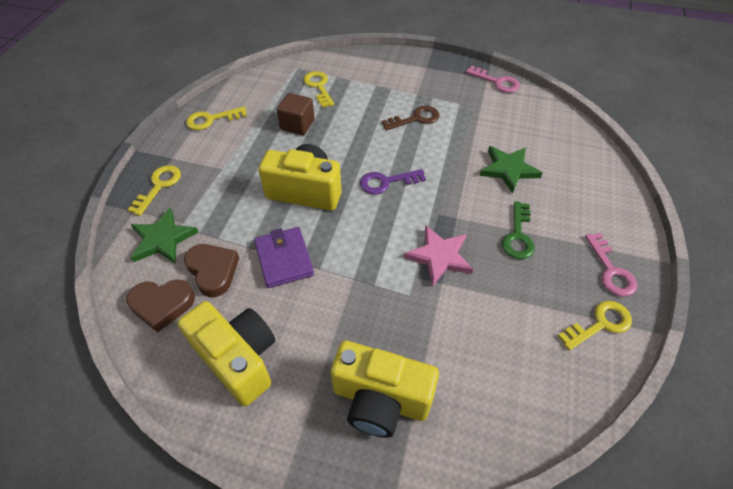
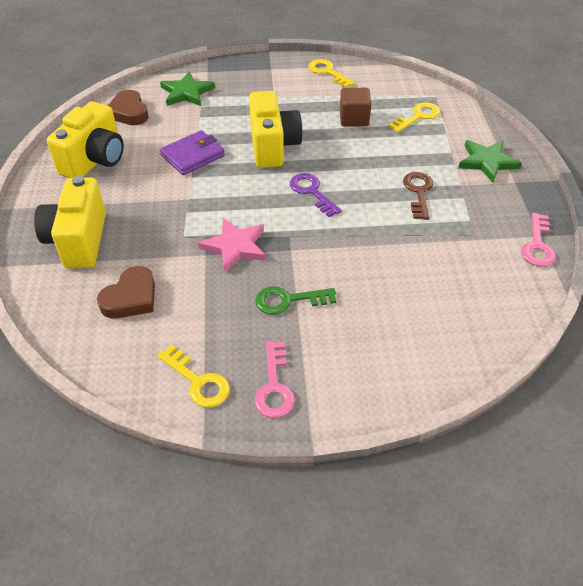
camera: 70 degrees right, 5 degrees down
(159, 186) = (237, 73): yellow key -> none
(213, 271) = (167, 125): brown heart -> brown heart (131, 298)
(416, 118) = (418, 192): brown key -> brown key turned 135 degrees counterclockwise
(508, 169) = (385, 279): green star -> green star (487, 162)
(611, 270) = (274, 387): pink key -> pink key turned 60 degrees counterclockwise

